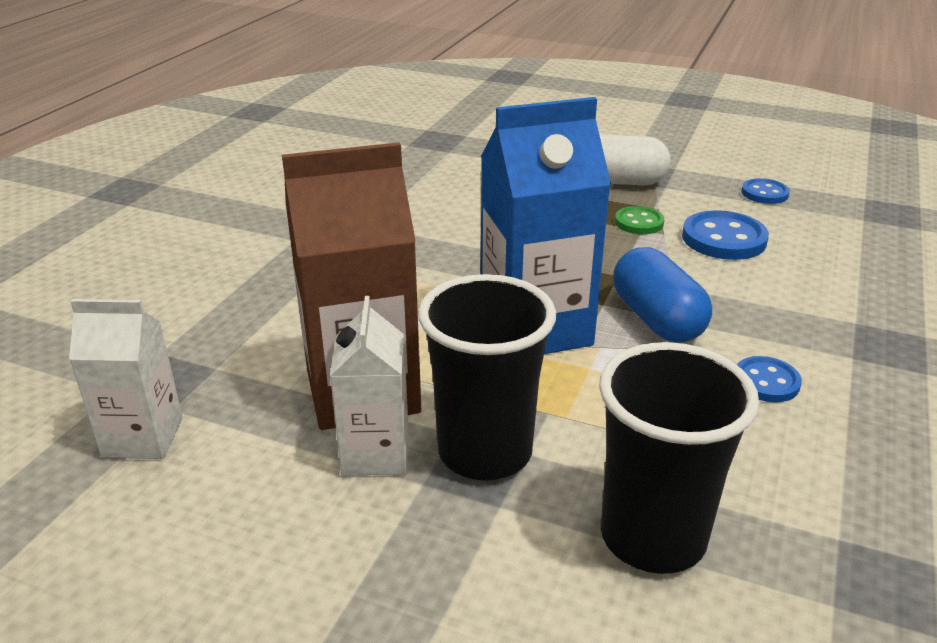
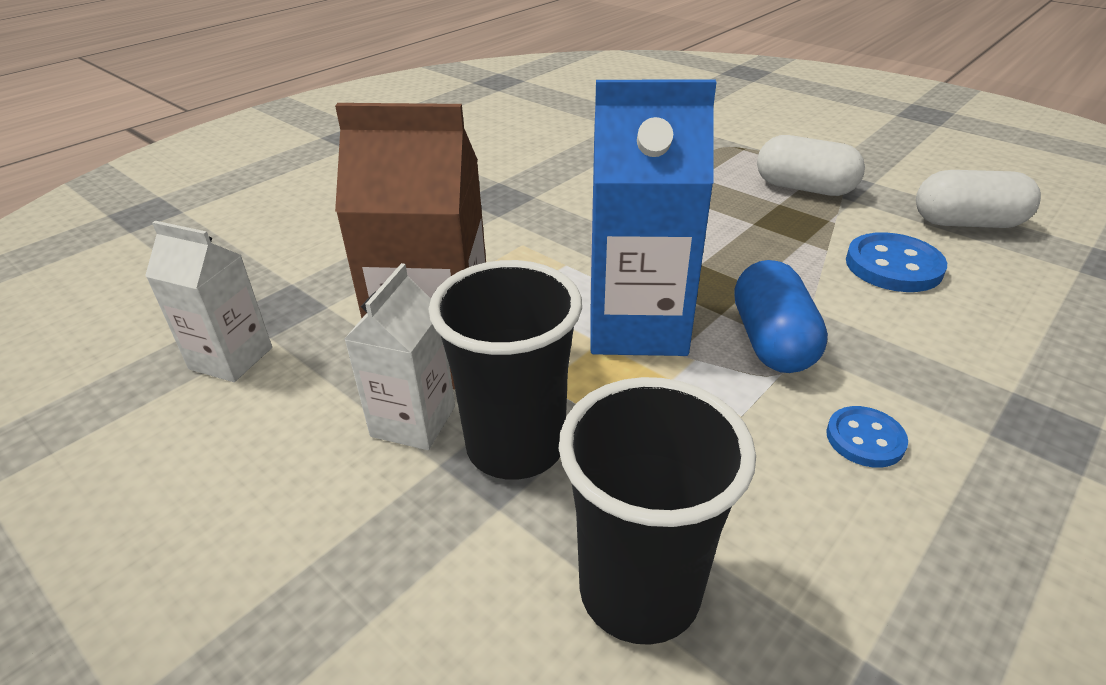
camera: 20 degrees right, 5 degrees up
(639, 222) = (805, 234): green button -> none
(764, 193) = (967, 223): blue button -> white capsule

